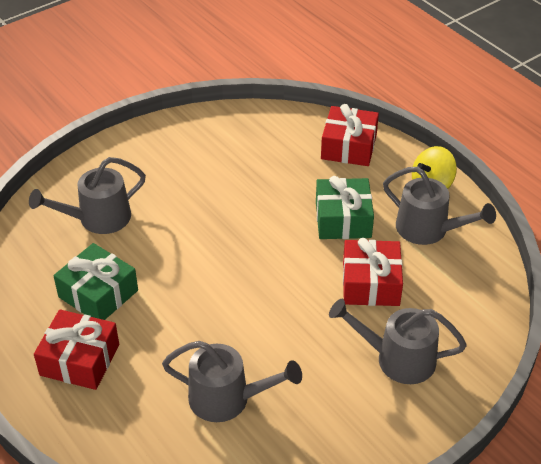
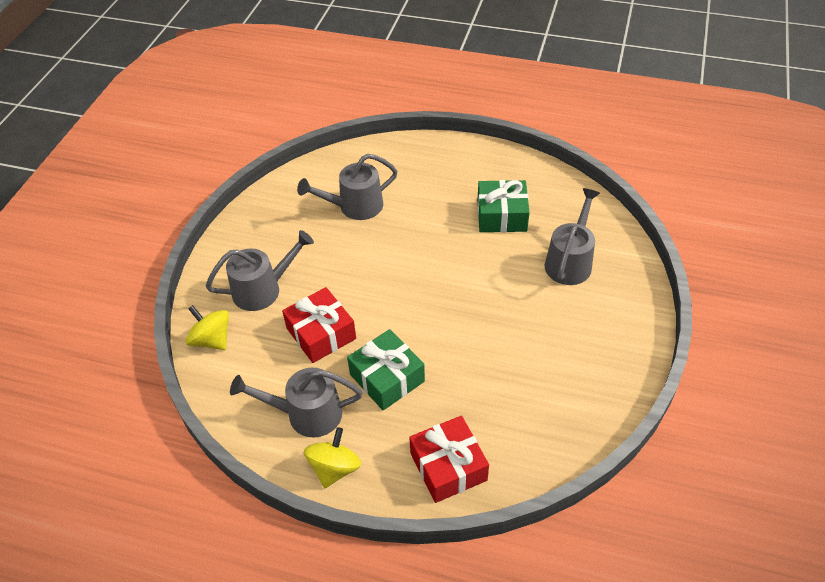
camera: 145 degrees right, 5 degrees up
(79, 360) = (464, 177): red gift -> none
(478, 336) = (212, 339): none -> yellow spinning top

